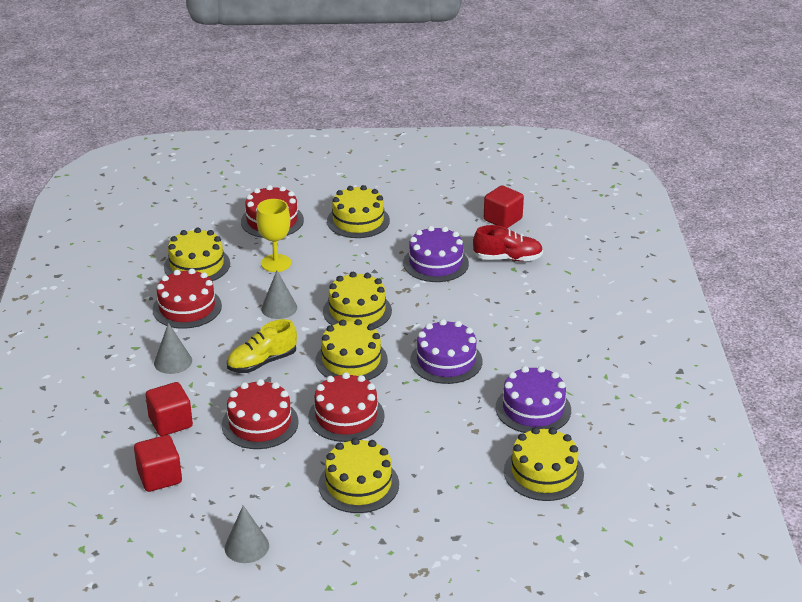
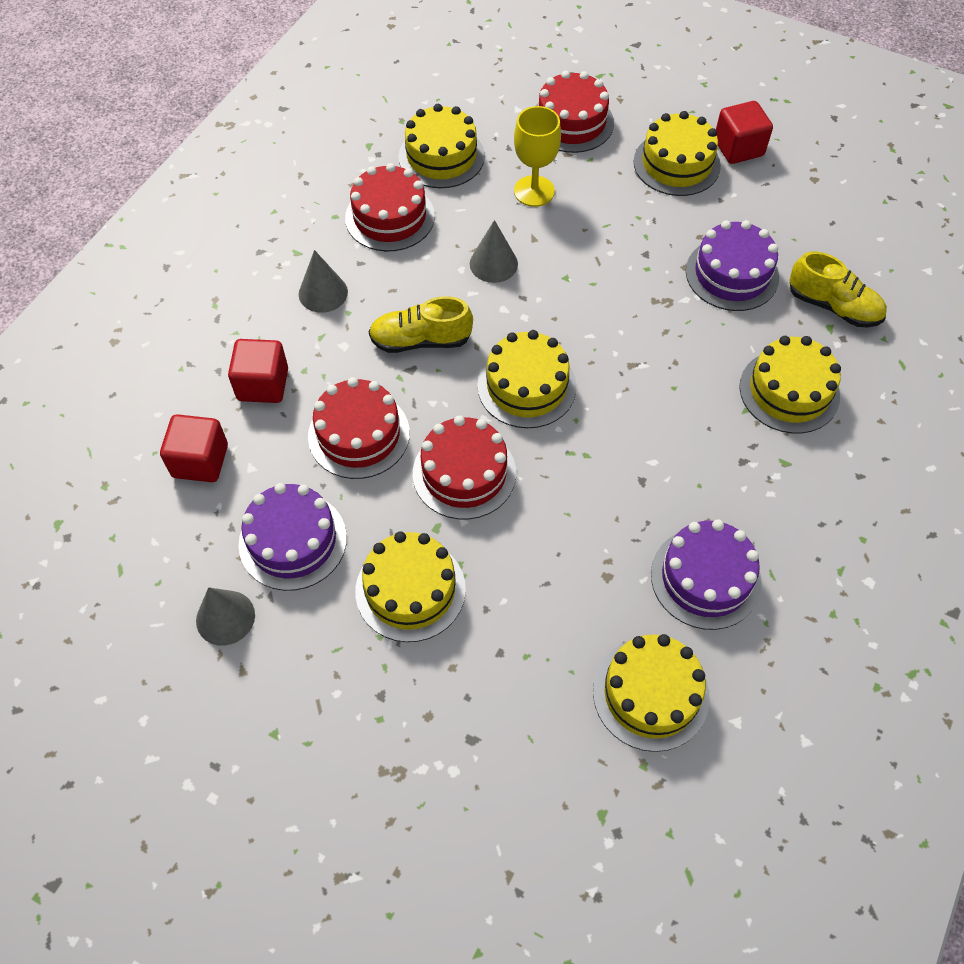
camera: 30 degrees right, 25 degrees up
(357, 311) = (583, 310): yellow cake -> yellow cake (789, 391)
(446, 361) = (643, 442): purple cake -> purple cake (293, 541)
(502, 219) = (868, 237): red cube -> red cube (738, 148)
(507, 258) = (833, 306): red shoe -> yellow shoe

